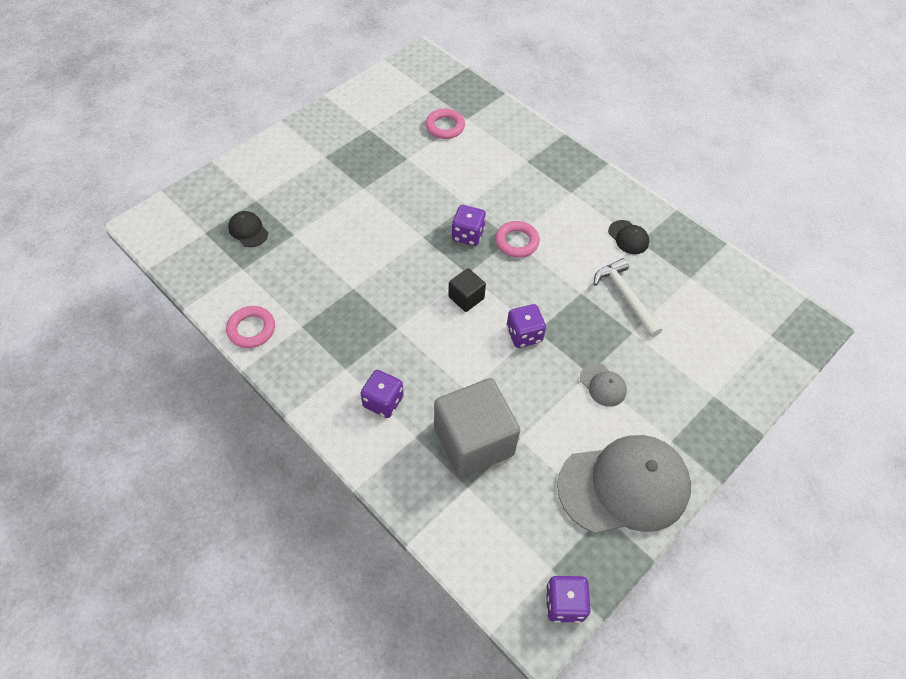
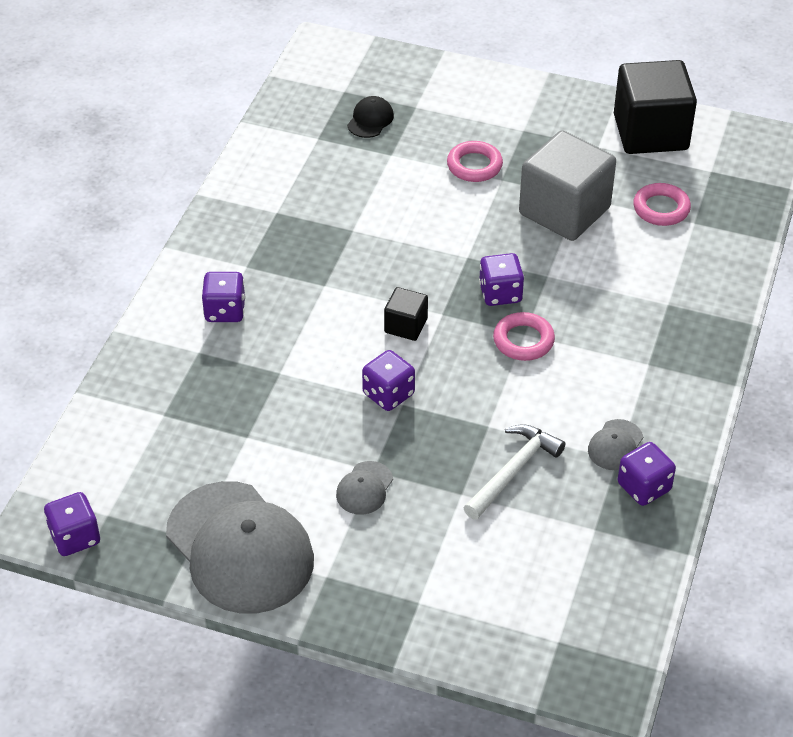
camera: 65 degrees right, 10 degrees down
(251, 329) = (248, 178): pink ring -> pink ring (474, 165)
(375, 100) = (650, 132): none -> black cube
(474, 441) = (221, 400): grey cube -> grey cube (564, 211)
(628, 237) = (615, 445): black cap -> grey cap
(667, 239) = (644, 487): none -> purple dice

